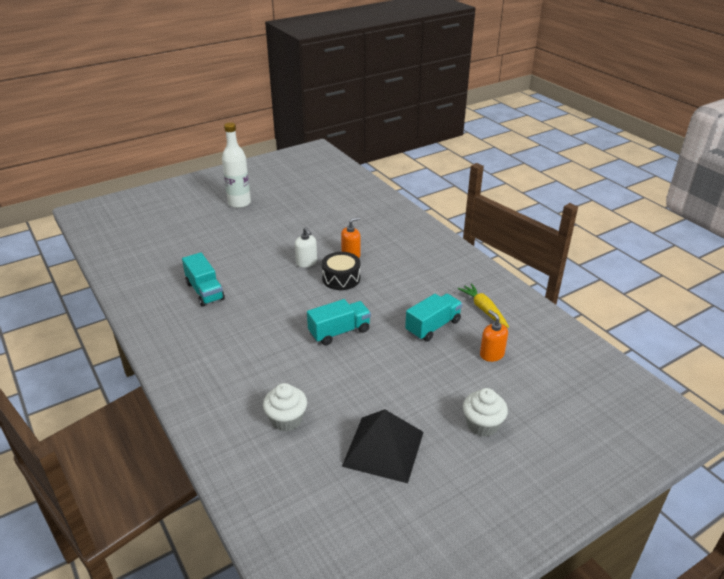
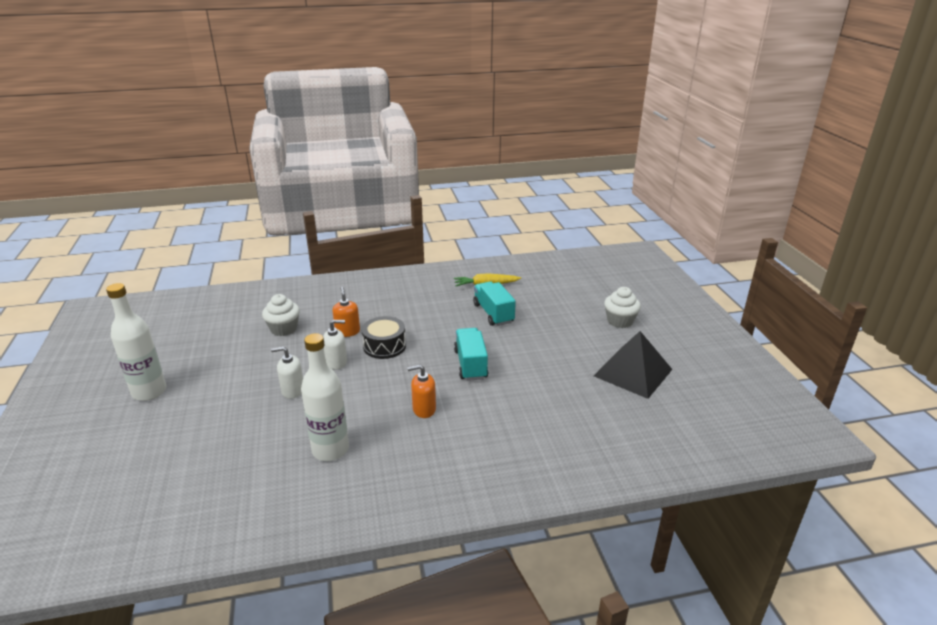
camera: 70 degrees left, 5 degrees down
(205, 291) = (330, 450): turquoise truck -> white bottle
(263, 255) = (293, 390): none -> white soap dispenser
(286, 420) = (582, 420): white cupcake -> white cupcake (284, 329)
(491, 354) = (543, 296): orange soap dispenser -> orange soap dispenser (424, 409)

